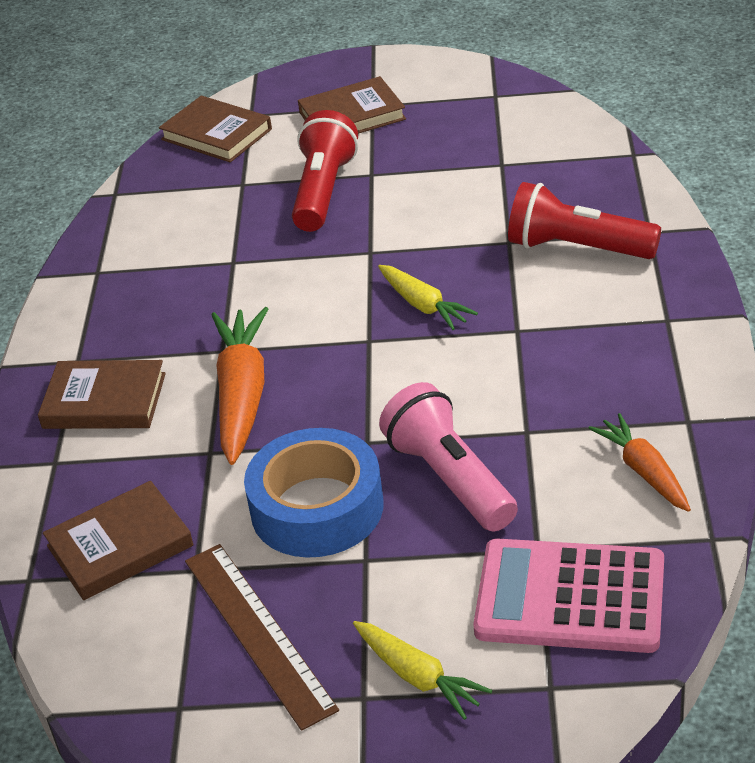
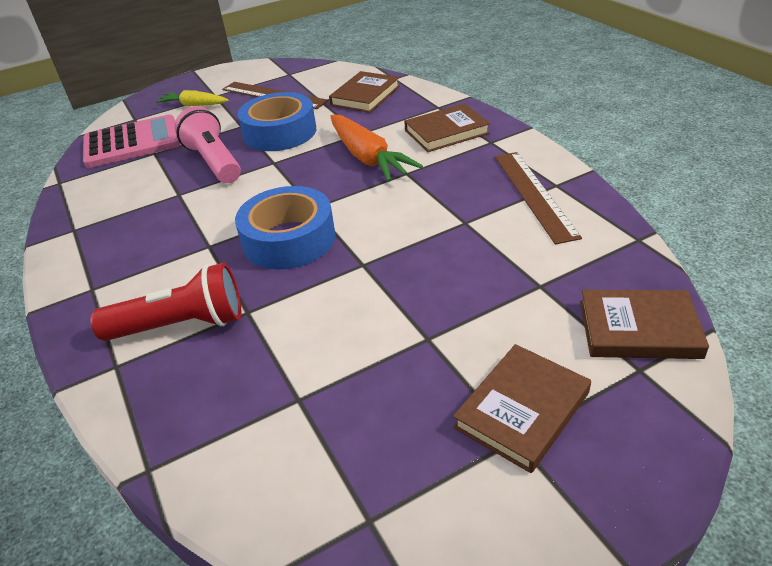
camera: 150 degrees right, 0 degrees up
(133, 268) = (534, 194): none -> brown ruler
(323, 191) = (455, 303): red flashlight -> none
(423, 305) = (289, 239): yellow carrot -> blue tape
(450, 479) = (214, 162): pink flashlight -> pink flashlight turned 150 degrees counterclockwise
(644, 471) = (100, 197): orange carrot -> none

